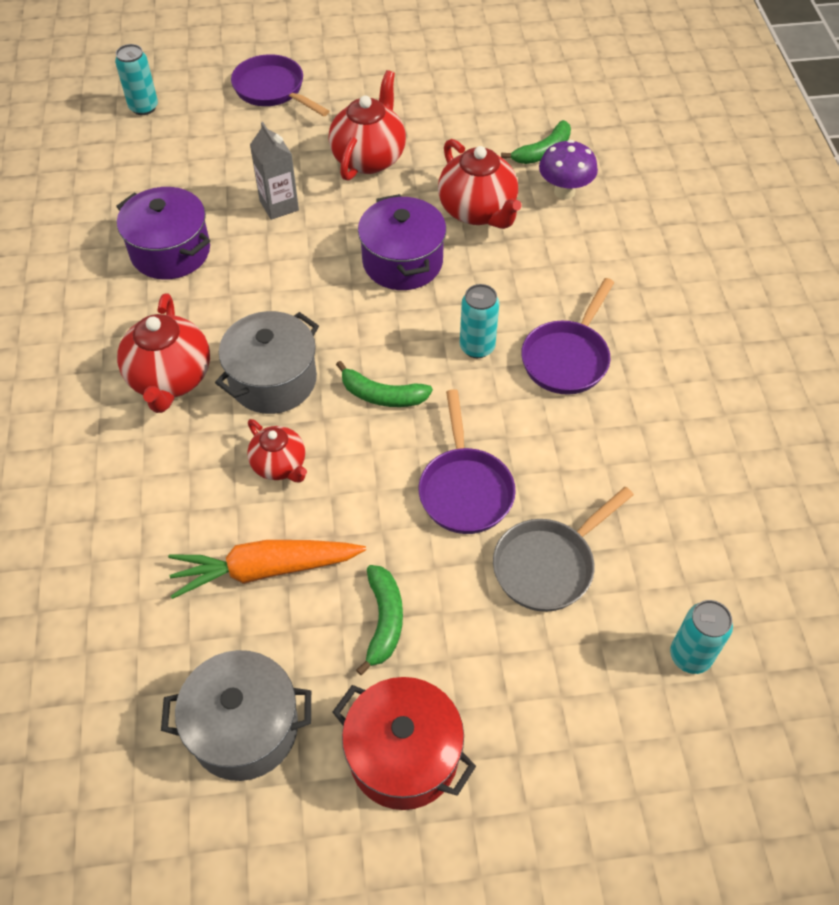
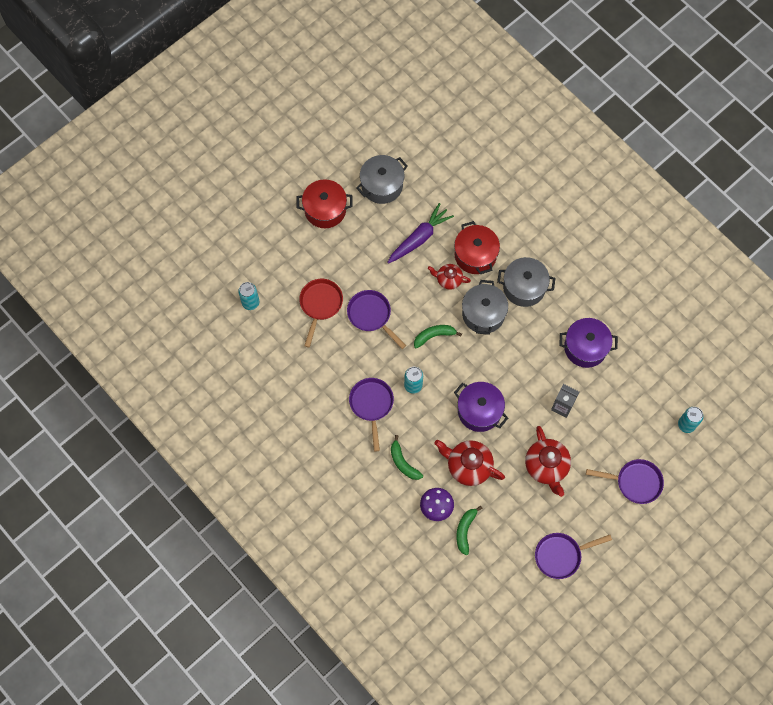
camera: 145 degrees right, 15 degrees up
(170, 379) = (524, 287): red teapot -> grey pot
(196, 476) = (475, 255): none -> red pot
(265, 570) = (419, 238): orange carrot -> purple carrot
(384, 621) = (364, 247): green banana -> green banana (403, 462)
(438, 74) = (561, 555): none -> purple pan
(548, 565) = (320, 305): grey pan -> red pan

